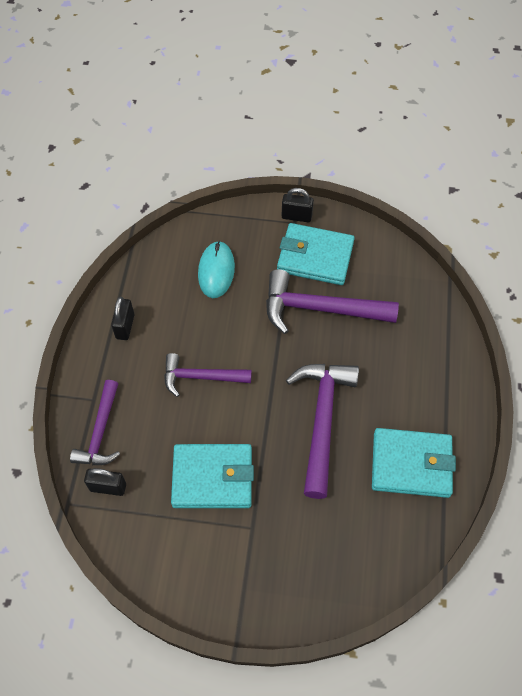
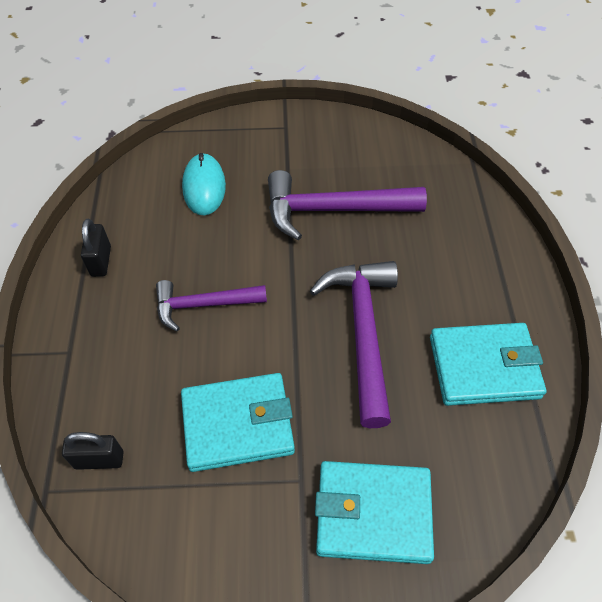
camera: 10 degrees left, 5 degrees down
(100, 432) = (82, 390): purple hammer -> none
(296, 216) = (287, 121): black padlock -> none
(315, 257) = (316, 158): turquoise wallet -> turquoise wallet (373, 513)

